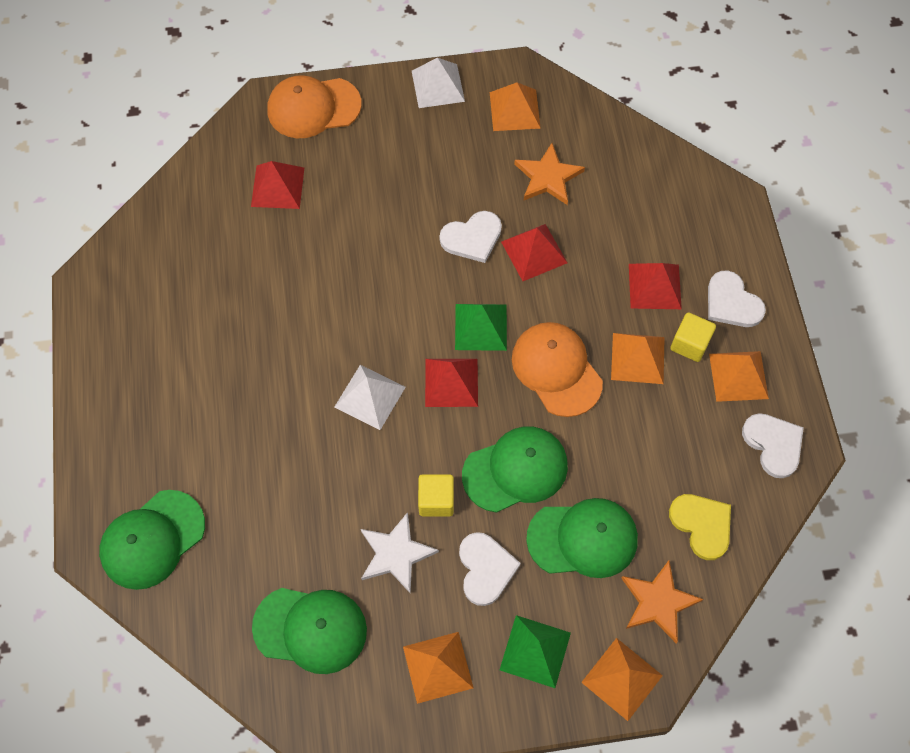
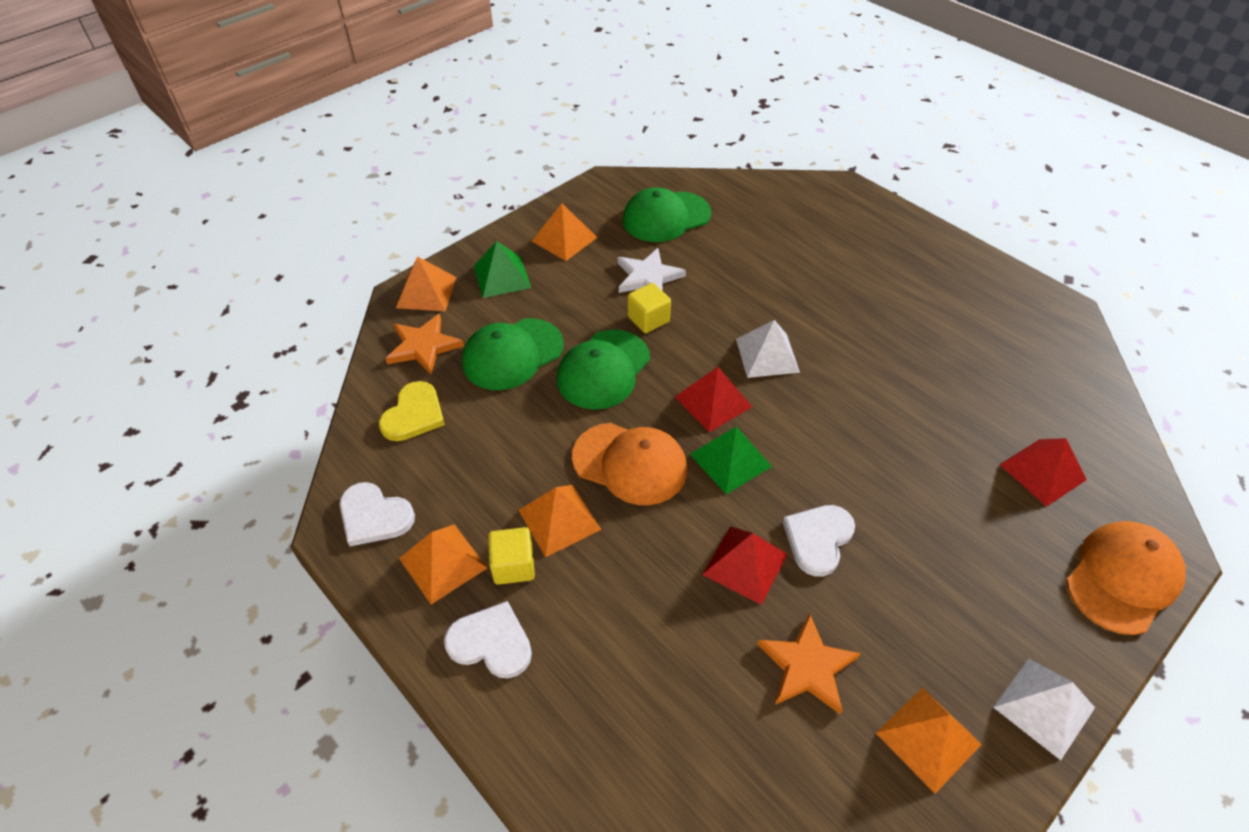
camera: 145 degrees right, 15 degrees down
(152, 539) = (815, 207): green cap -> none
(485, 569) = (575, 300): white heart -> none
(655, 286) = (590, 607): red pyramid -> none
(702, 525) = (414, 414): yellow heart -> yellow heart turned 90 degrees counterclockwise

